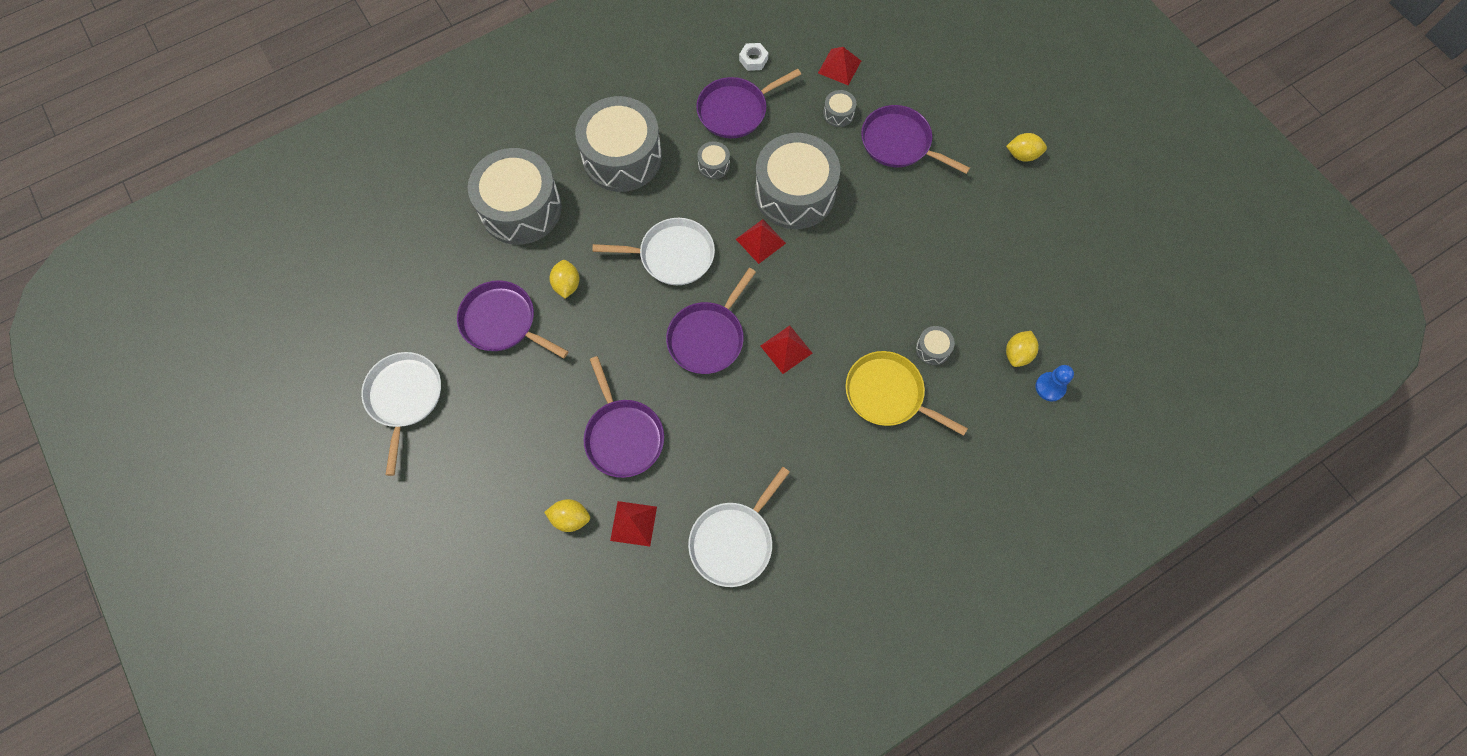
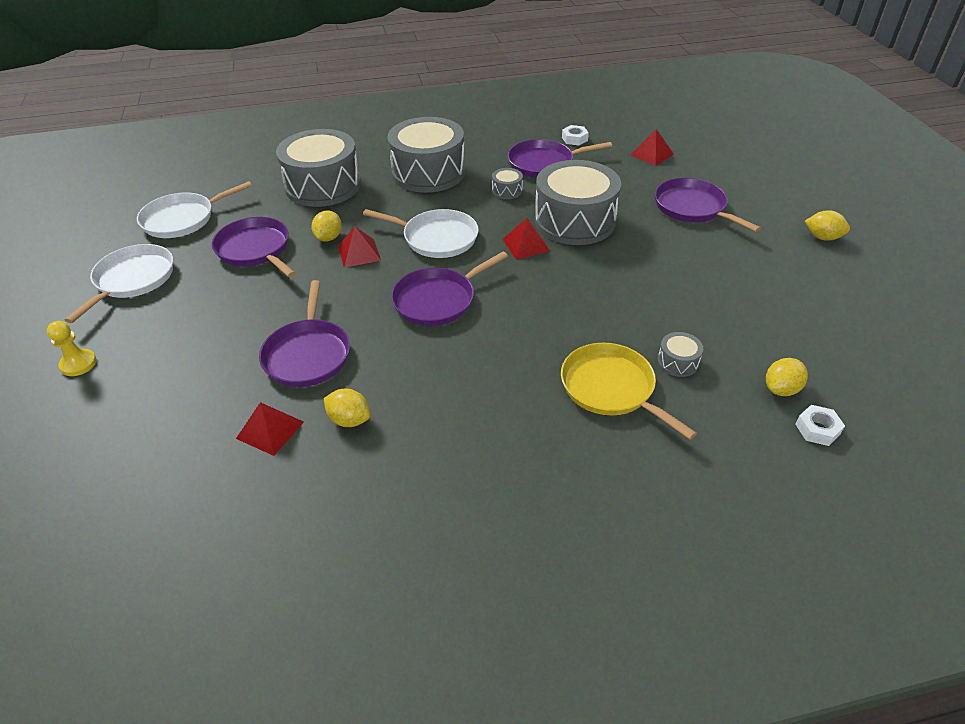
camera: 20 degrees right, 25 degrees down
(423, 510) = (78, 364): none -> yellow pawn
(570, 518) = (209, 408): yellow lemon -> yellow lemon (349, 420)
(734, 541) = (369, 477): white pan -> white pan (183, 219)
(786, 349) = (513, 326): red pyramid -> red pyramid (359, 253)
(838, 114) = (639, 180): grey drum -> none
(1050, 387) = (817, 429): blue pawn -> white nut

